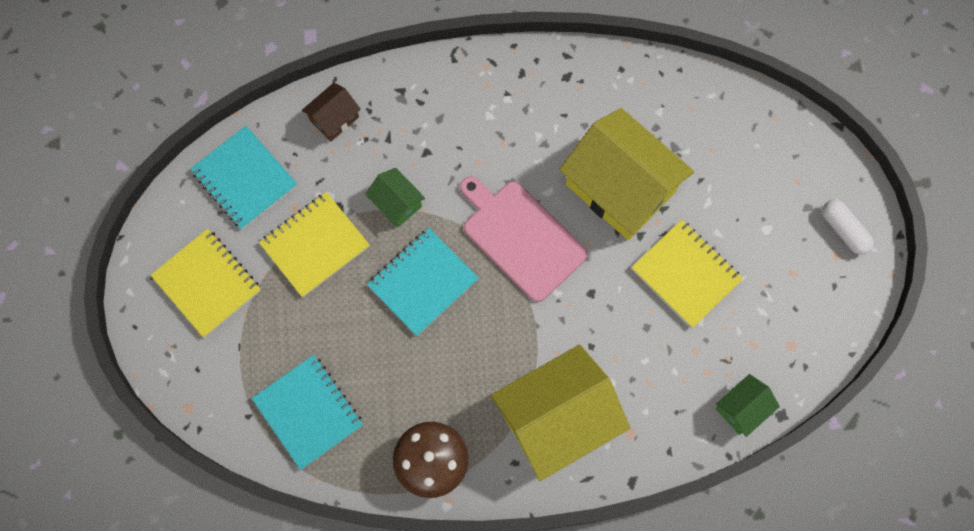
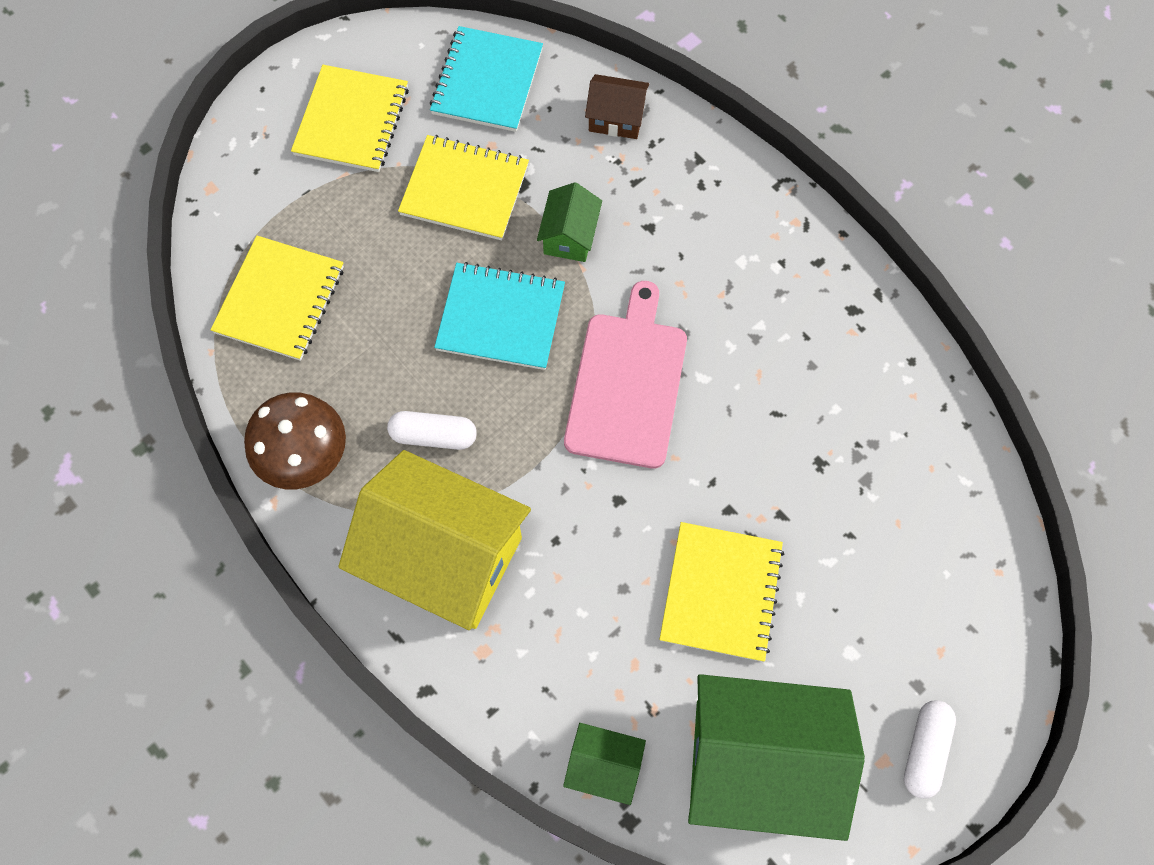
camera: 55 degrees right, 5 degrees down
(308, 412) = (280, 300): turquoise notebook -> yellow notebook
(473, 374) = (433, 435): none -> white capsule
(620, 188) = (768, 451): yellow house -> none
(794, 322) = (758, 762): none -> green house

